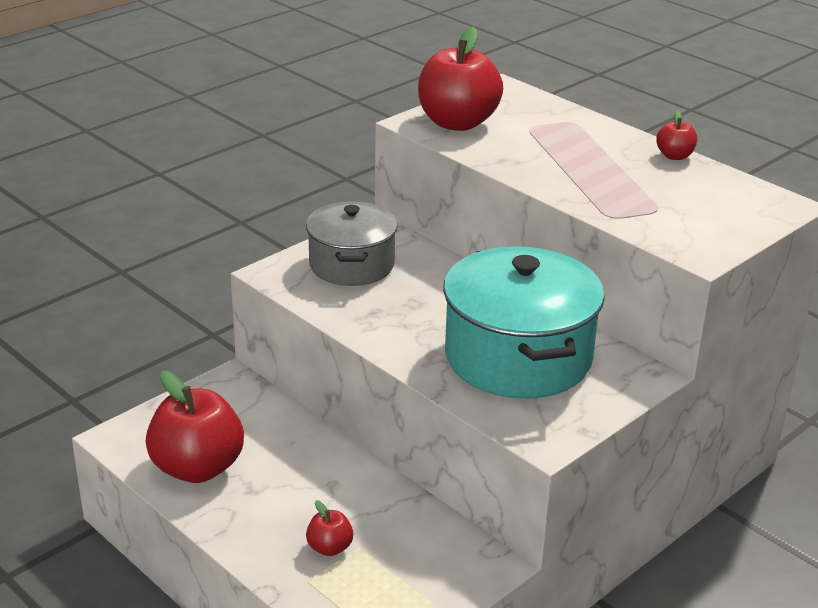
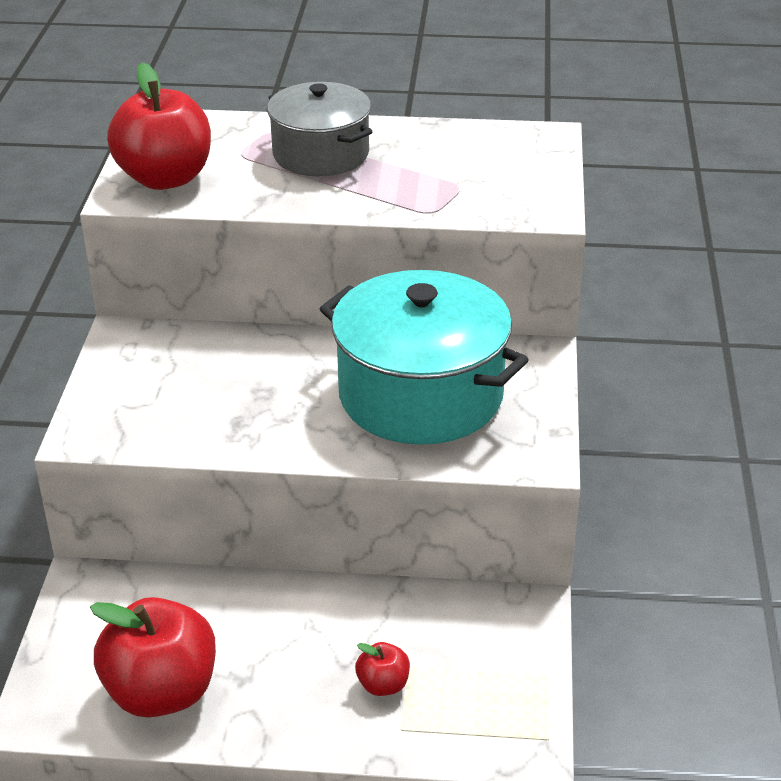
camera: 40 degrees left, 5 degrees up
(351, 265) = (152, 385): grey pot -> grey pot (321, 154)
(674, 156) = (403, 128): red apple -> none

